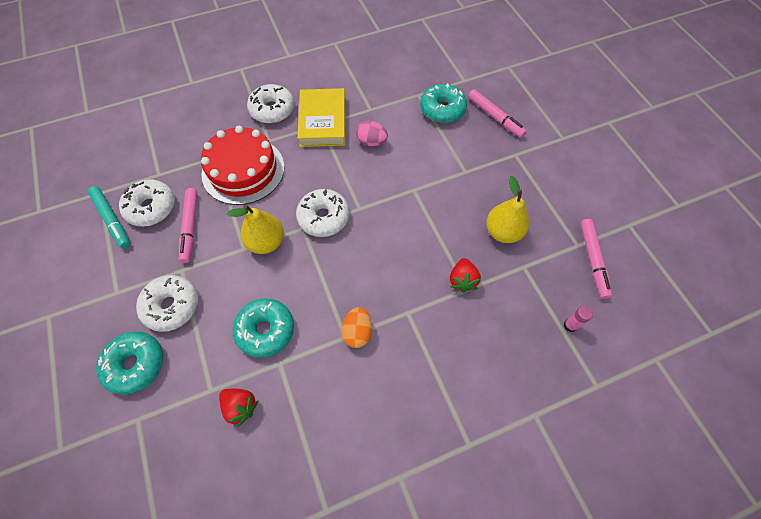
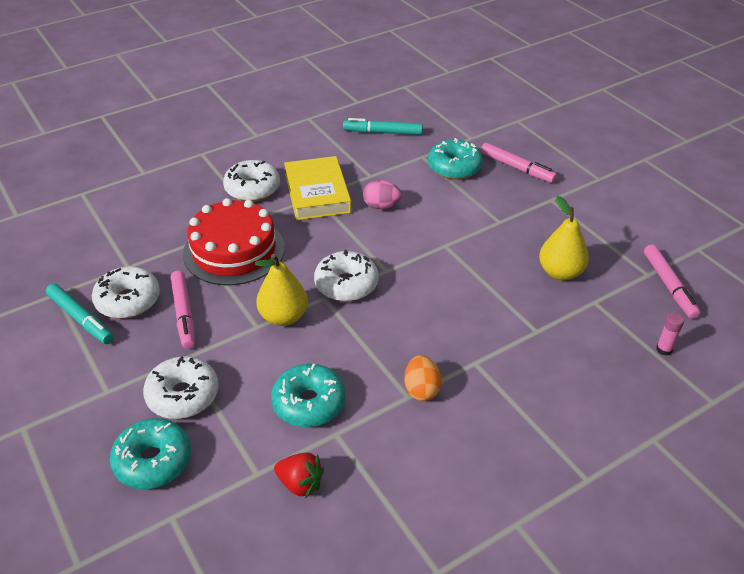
camera: 10 degrees left, 20 degrees down
(391, 65) = (382, 132): none -> turquoise marker
(462, 280) = (528, 323): red strawberry -> none

